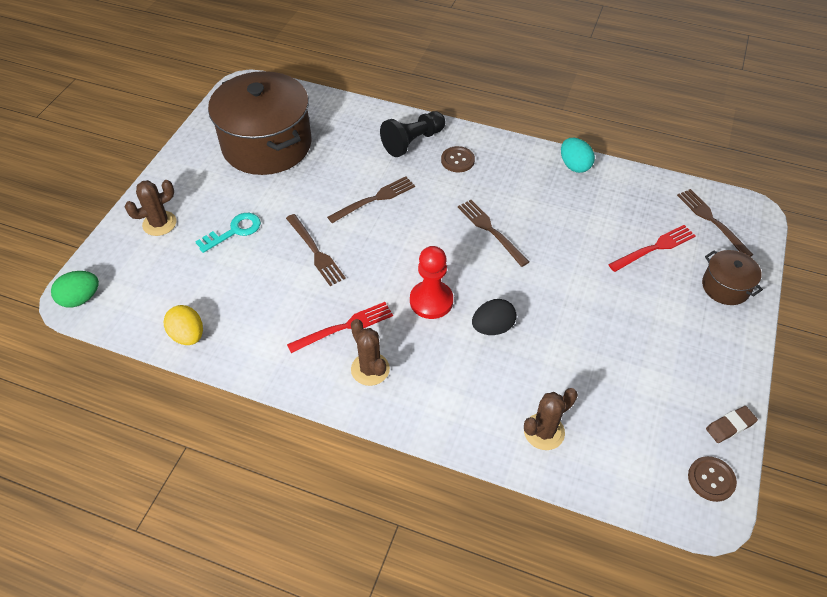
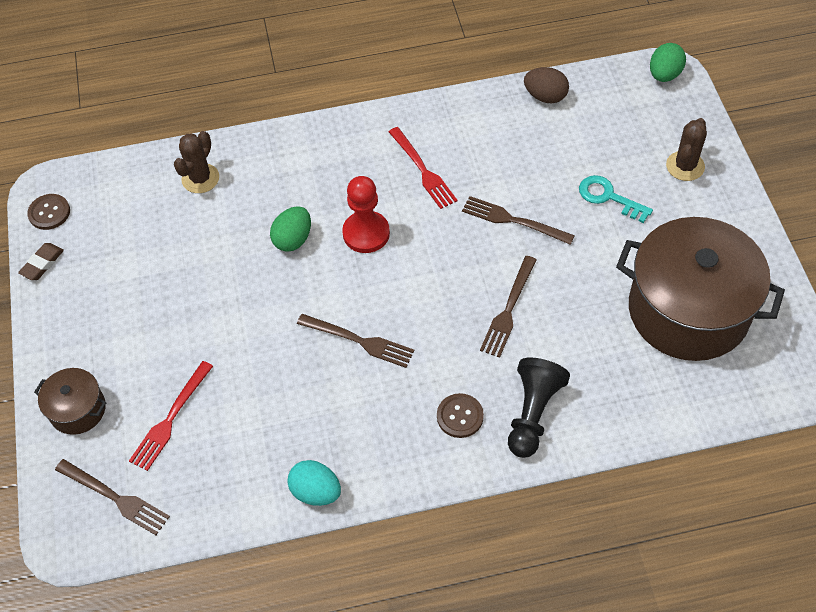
camera: 150 degrees right, 5 degrees up
(188, 335) = (545, 96): yellow egg -> brown egg
(234, 231) = (609, 197): turquoise key -> turquoise key turned 105 degrees clockwise
(345, 326) = (423, 171): red fork -> red fork turned 60 degrees counterclockwise
(370, 369) = (374, 150): brown cactus -> none
(492, 327) = (293, 239): black egg -> green egg

